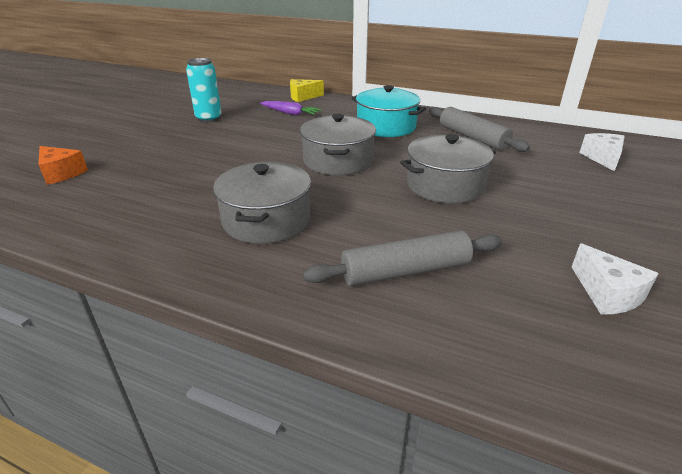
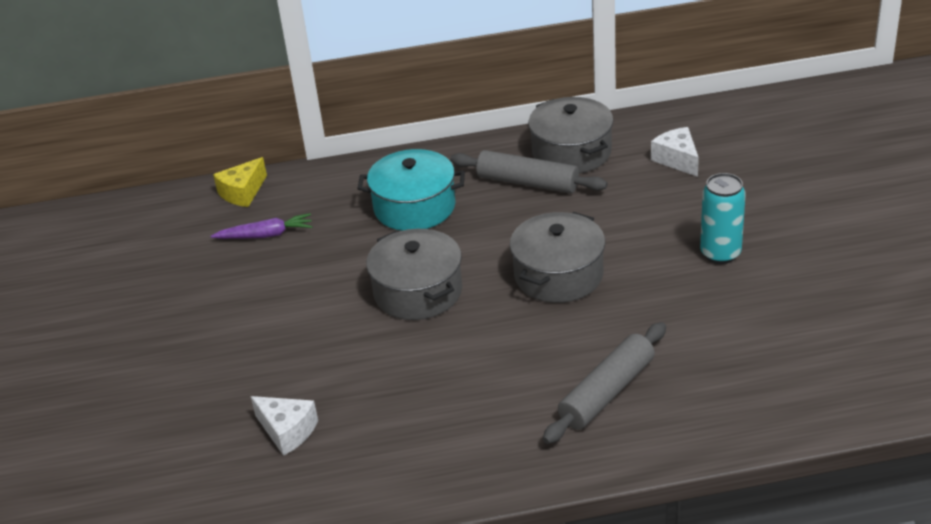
camera: 30 degrees left, 5 degrees up
(61, 173) = (117, 469): orange cheese -> none
(209, 118) = (167, 295): turquoise can -> turquoise can (720, 253)
(266, 220) = (434, 405): grey pot -> grey pot (571, 152)
(607, 293) = (762, 334): white cheese -> white cheese (287, 431)

